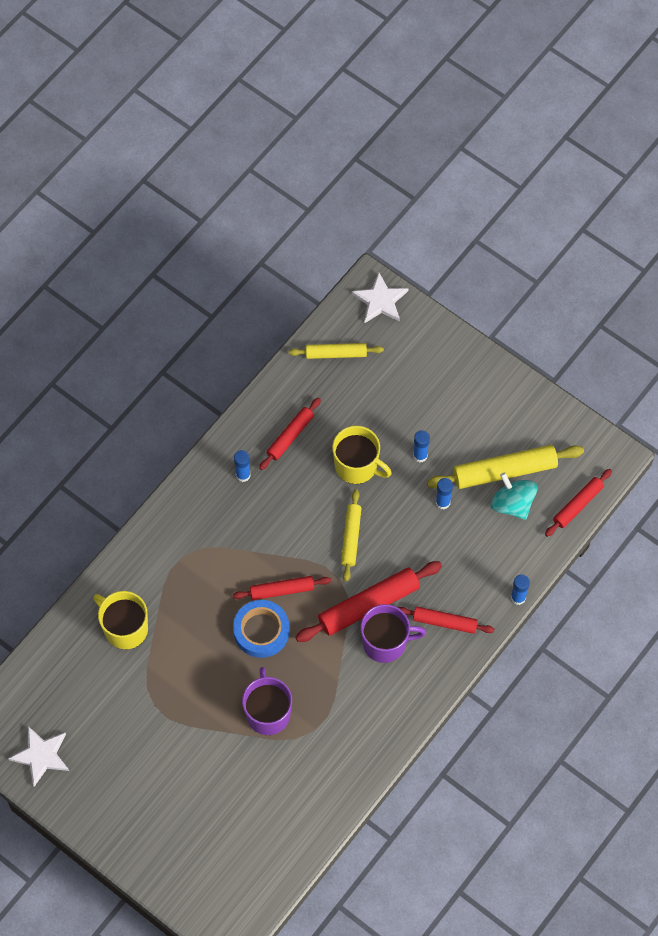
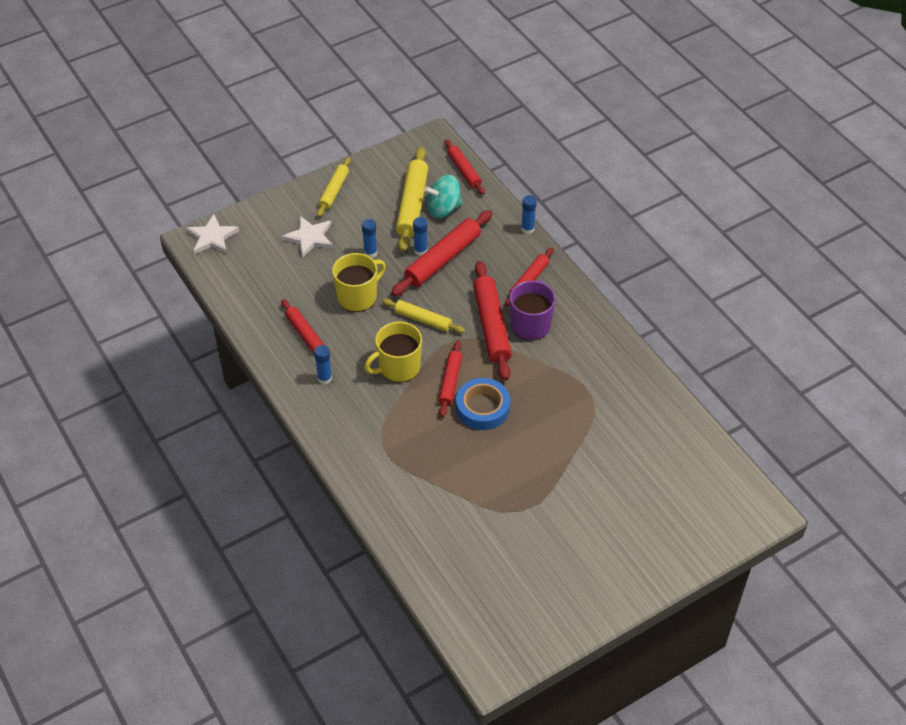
camera: 70 degrees left, 15 degrees down
(41, 756) = (537, 620): white star -> white star (309, 238)
(125, 628) = (434, 512): yellow mug -> yellow mug (398, 367)
(268, 712) = (563, 425): purple mug -> none
(336, 354) = (244, 280): yellow rolling pin -> yellow rolling pin (334, 191)
(440, 528) = (443, 259): none -> red rolling pin

